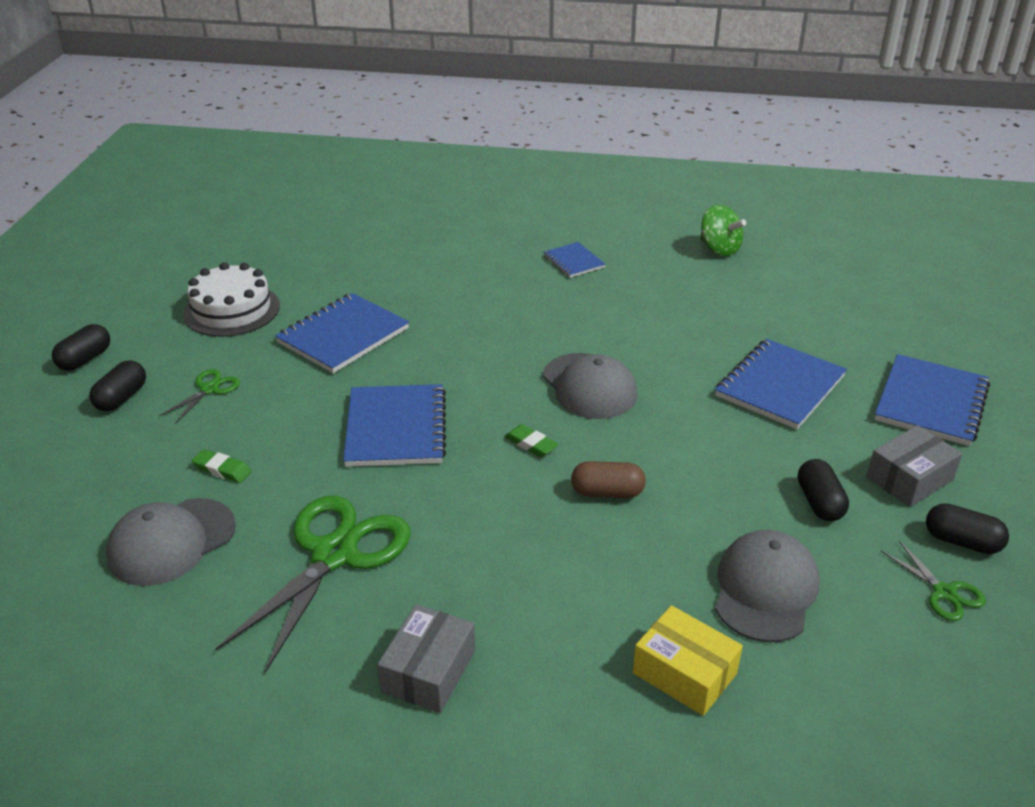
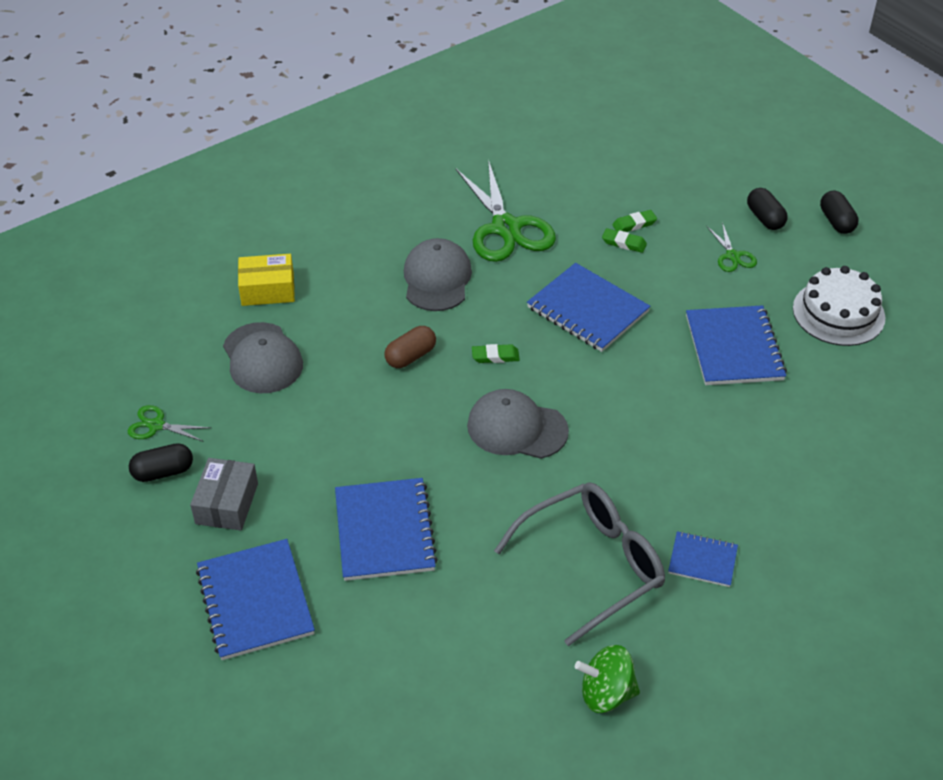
camera: 135 degrees right, 10 degrees up
(171, 542) = (590, 182): grey cap -> grey cap (437, 279)
(264, 460) = (624, 243): none -> green eraser
(428, 671) = (388, 215): grey box -> none
(647, 294) = (592, 565): none -> grey glasses
(819, 502) = (274, 440): black capsule -> none

